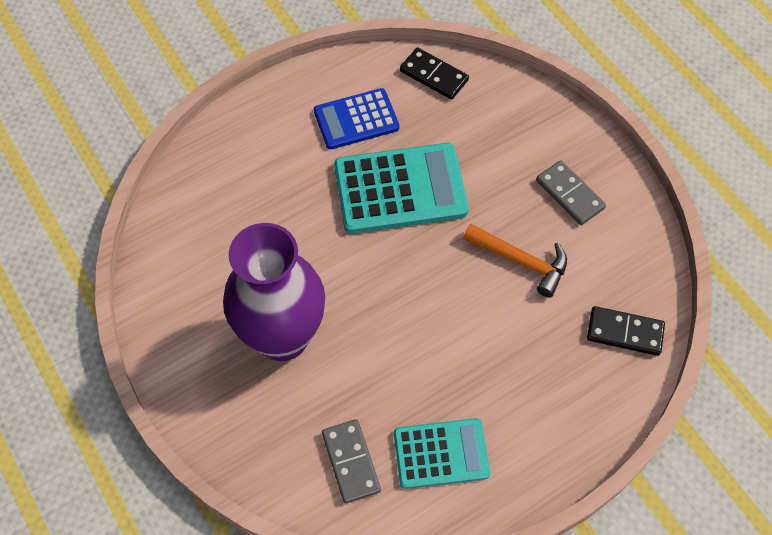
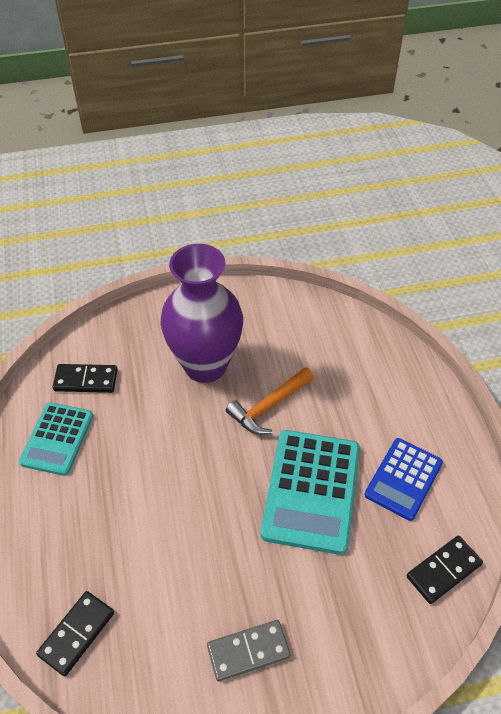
camera: 110 degrees right, 10 degrees down
(351, 462) = (86, 380): grey domino -> black domino
(356, 120) = (403, 479): blue calculator -> blue calculator turned 150 degrees counterclockwise
(521, 261) = (192, 568): orange hammer -> orange hammer (268, 407)

